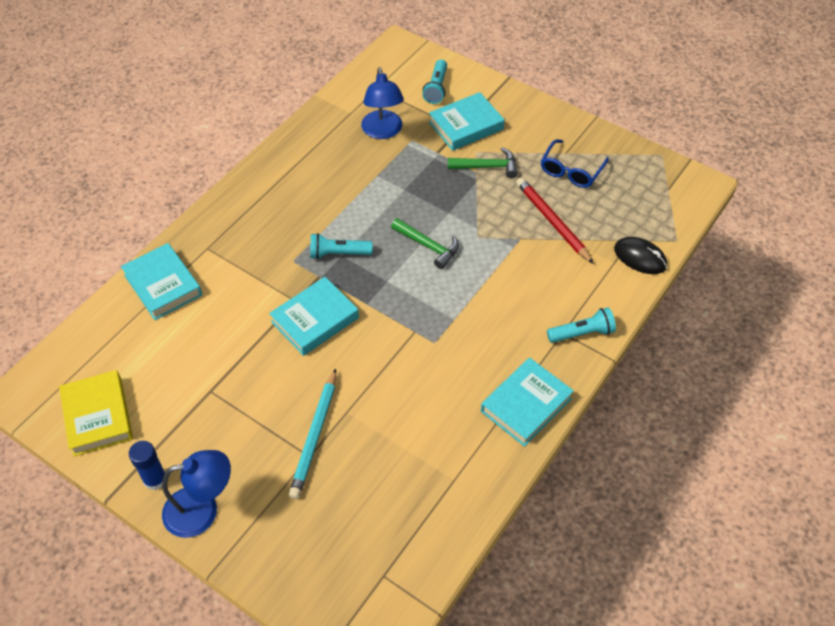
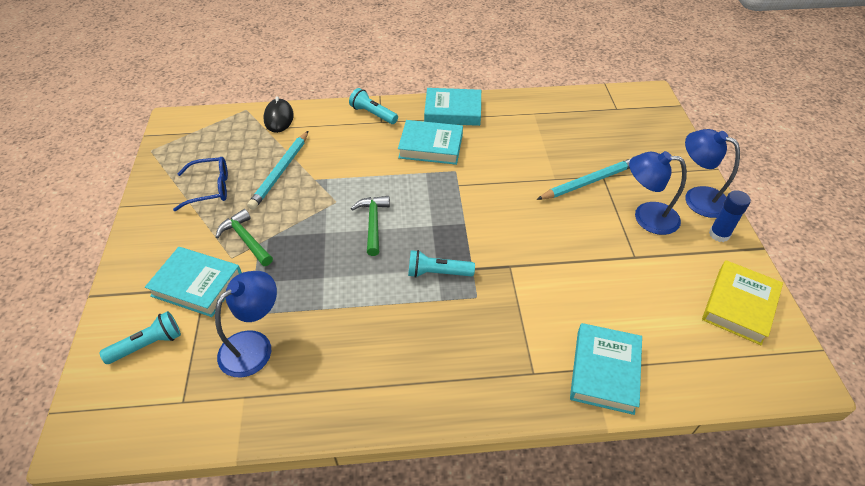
camera: 130 degrees left, 5 degrees down
(231, 441) = (646, 217): none -> blue lamp
(315, 320) = (512, 242): turquoise book -> turquoise book (431, 146)
(338, 253) = (437, 272): turquoise flashlight -> turquoise flashlight turned 135 degrees clockwise
(552, 221) = (280, 172): red pencil -> turquoise pencil

